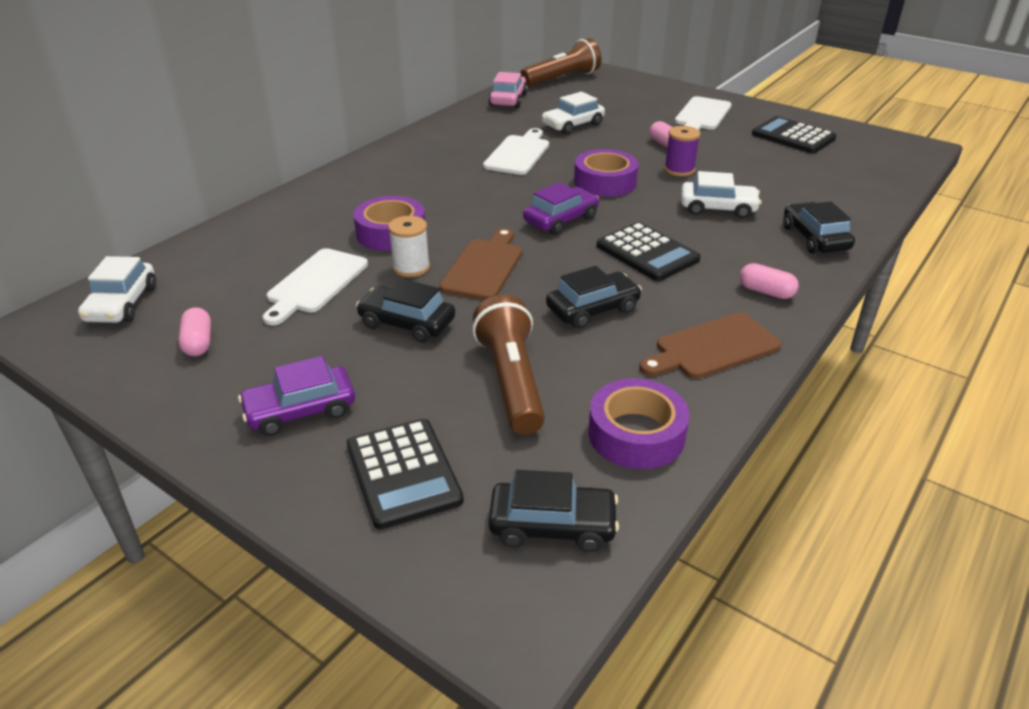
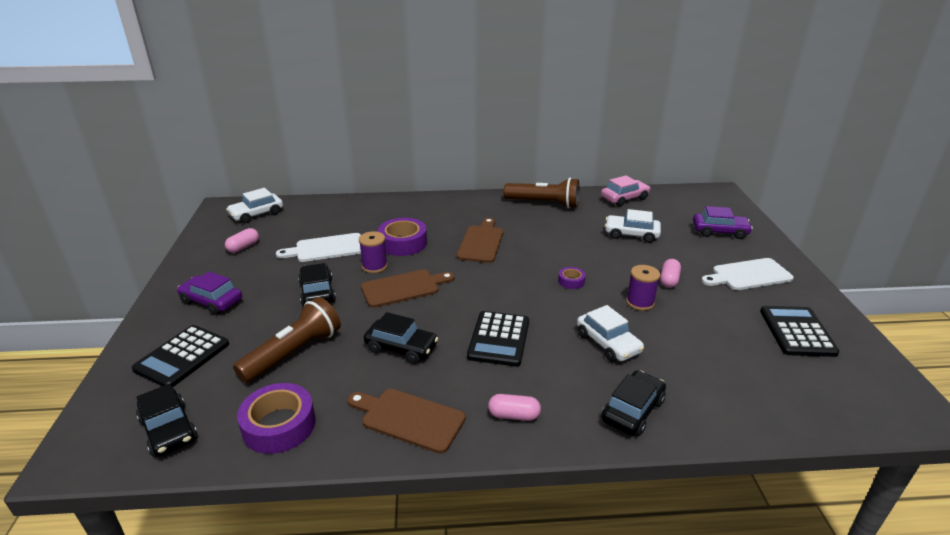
camera: 50 degrees right, 5 degrees down
(411, 267) = (374, 266): white spool -> purple spool
(466, 192) = (481, 242): none -> brown cutting board
(518, 154) = (557, 235): white cutting board -> none
(561, 220) = (495, 288): purple car -> purple car (719, 231)
(562, 79) = (692, 200): brown flashlight -> brown flashlight (544, 203)
(605, 182) = (571, 281): purple tape -> purple tape, size x0.50
(766, 292) = (514, 415): pink capsule -> pink capsule turned 75 degrees counterclockwise

